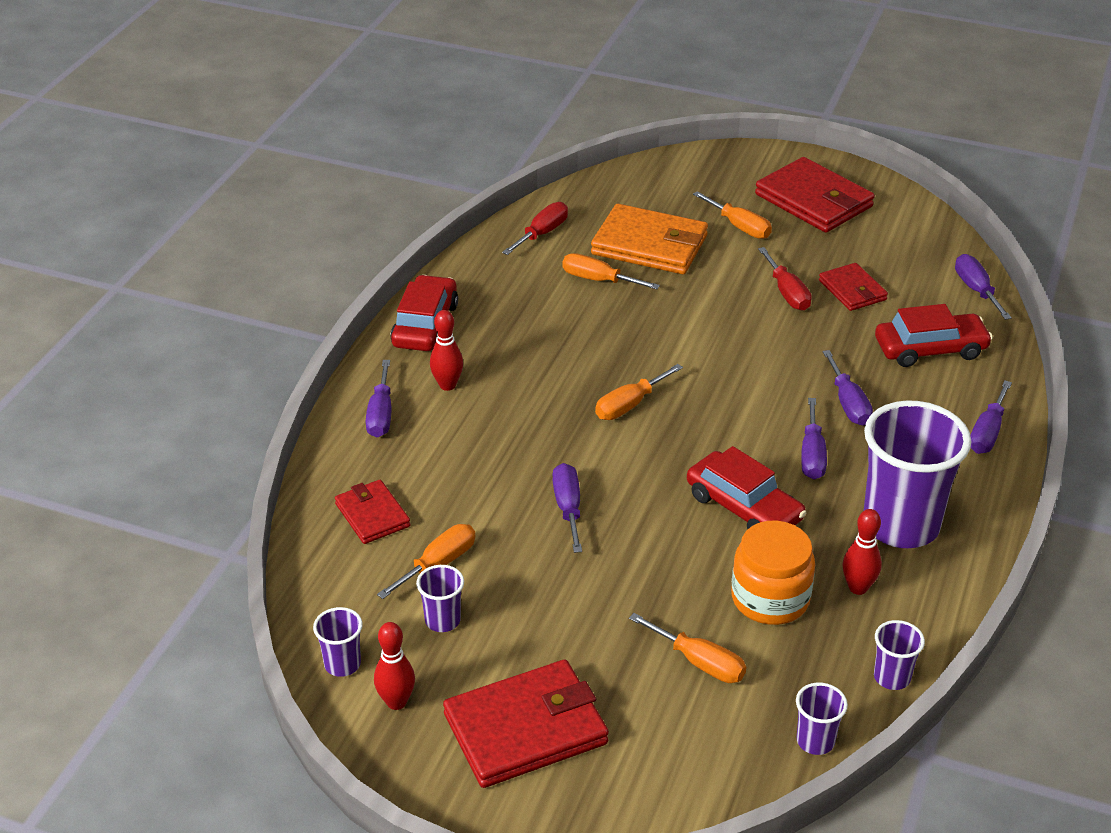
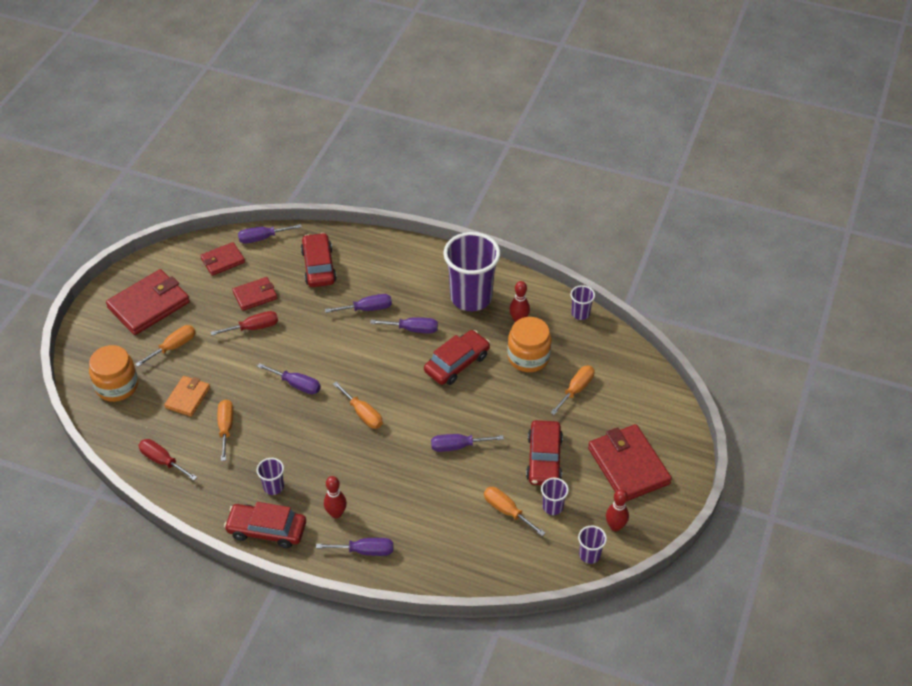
camera: 90 degrees left, 10 degrees up
(372, 515) = (464, 549): red wallet -> red wallet (223, 260)
(542, 613) = (544, 459): none -> red car
(598, 280) = (226, 428): orange screwdriver -> orange screwdriver turned 150 degrees clockwise
(649, 245) = (188, 398): orange wallet -> orange wallet, size x0.57
(665, 189) = (117, 386): none -> orange jar
(815, 741) = (624, 347): purple cup -> purple cup (273, 487)
(987, 433) = (396, 252): purple screwdriver -> purple screwdriver (296, 385)

